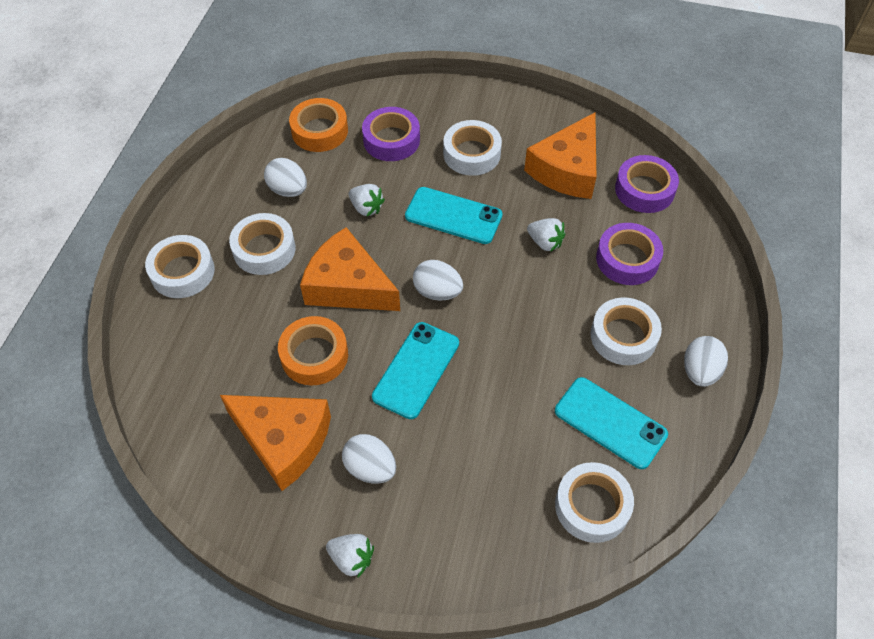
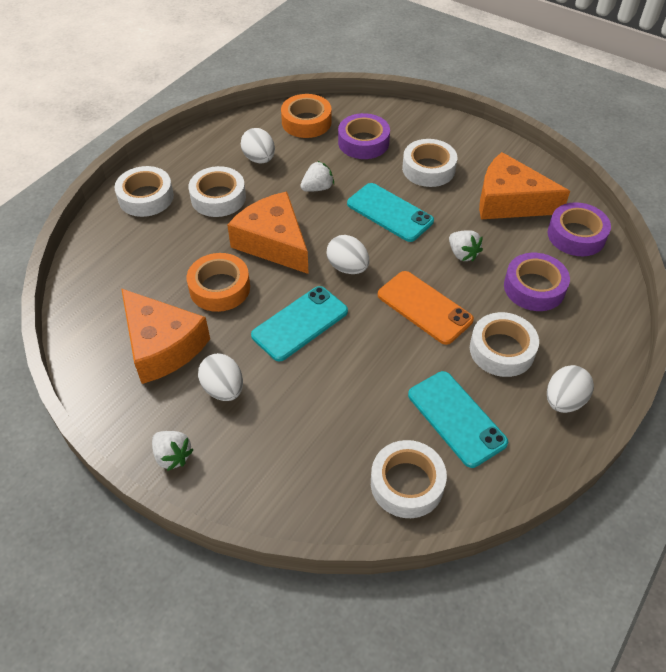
camera: 20 degrees right, 5 degrees down
(366, 208) = (317, 188): white strawberry -> white strawberry turned 90 degrees counterclockwise
(532, 313) = (424, 307): none -> orange phone
(567, 169) = (510, 201): orange cheese -> orange cheese turned 60 degrees clockwise

